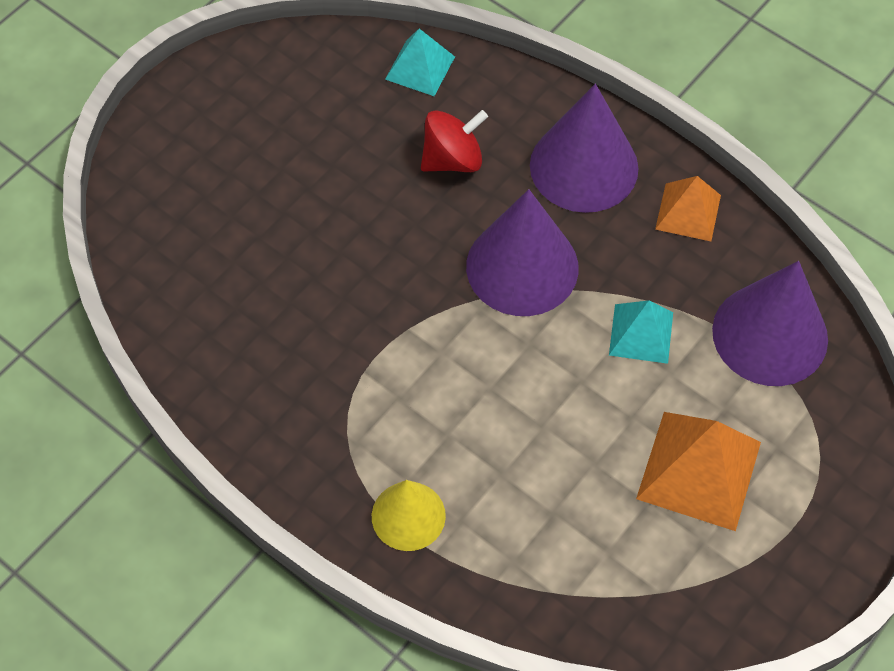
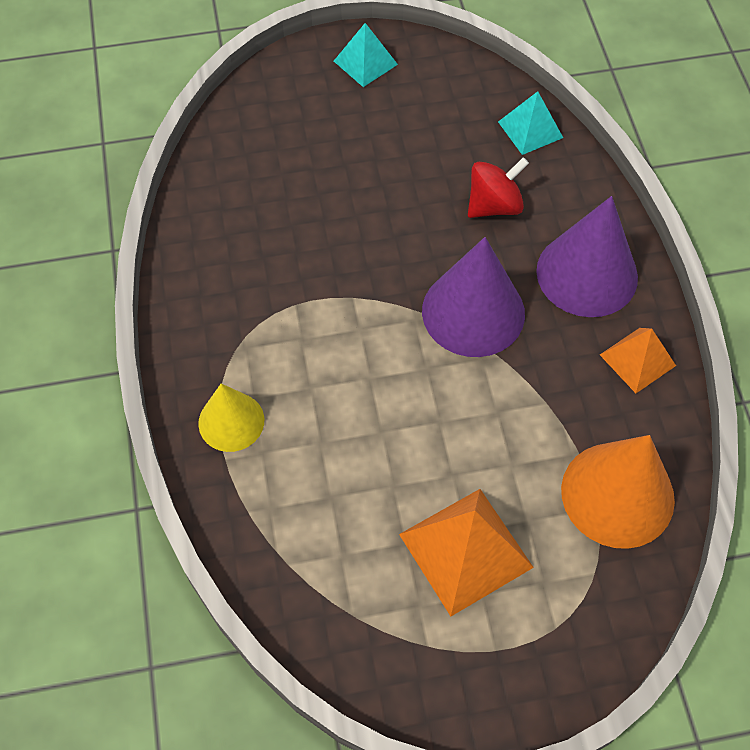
camera: 40 degrees right, 0 degrees up
(452, 159) = (494, 205): red spinning top -> red spinning top turned 45 degrees counterclockwise
(641, 333) = (516, 420): turquoise pyramid -> turquoise pyramid (365, 62)
(770, 334) = (617, 494): purple cone -> orange cone

